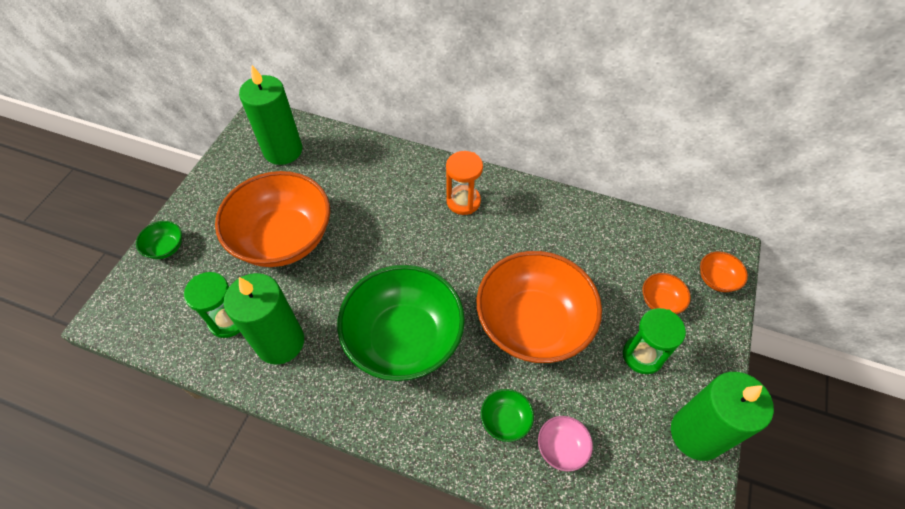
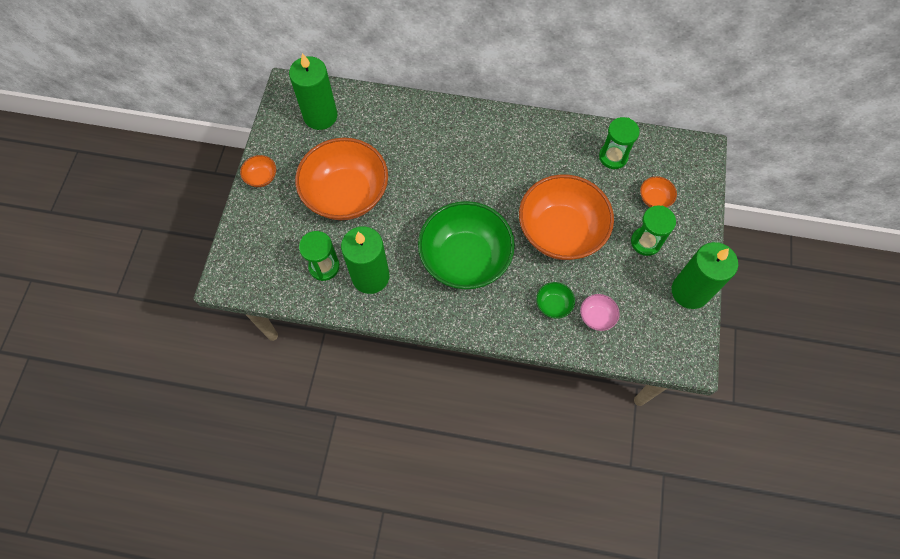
camera: 10 degrees left, 10 degrees up
(166, 248) = (251, 217): green bowl -> none
(463, 201) = (486, 139): orange hourglass -> none
(614, 243) = (613, 157): none -> green hourglass
(716, 279) = (695, 174): orange bowl -> orange bowl (261, 177)

